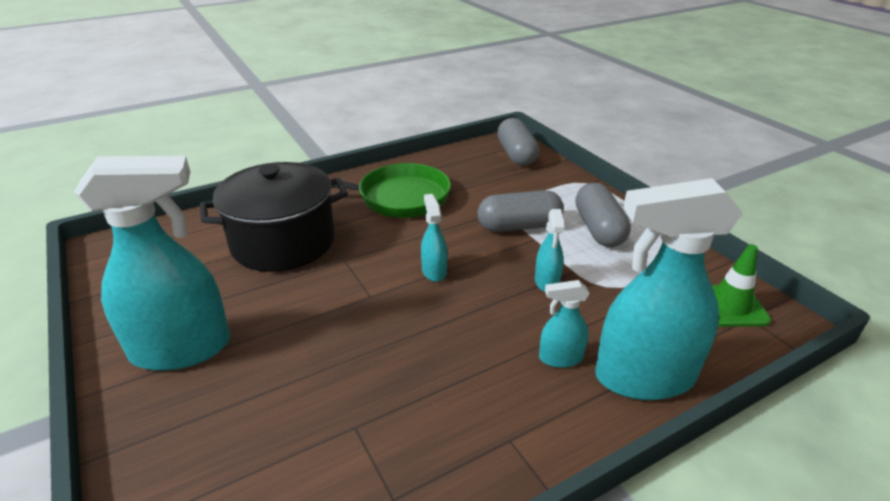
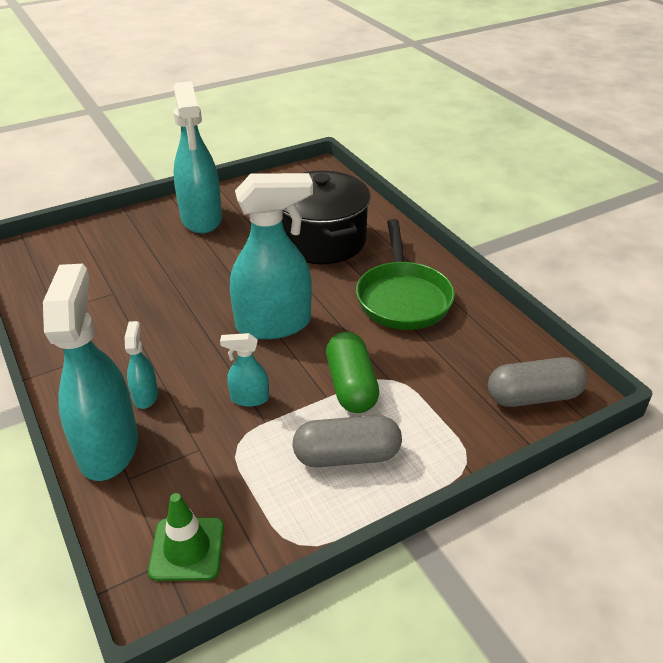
camera: 90 degrees right, 5 degrees up
(434, 271) = (274, 324): turquoise spray bottle -> turquoise spray bottle, size x2.19
(519, 226) = (351, 386): grey capsule -> green capsule

